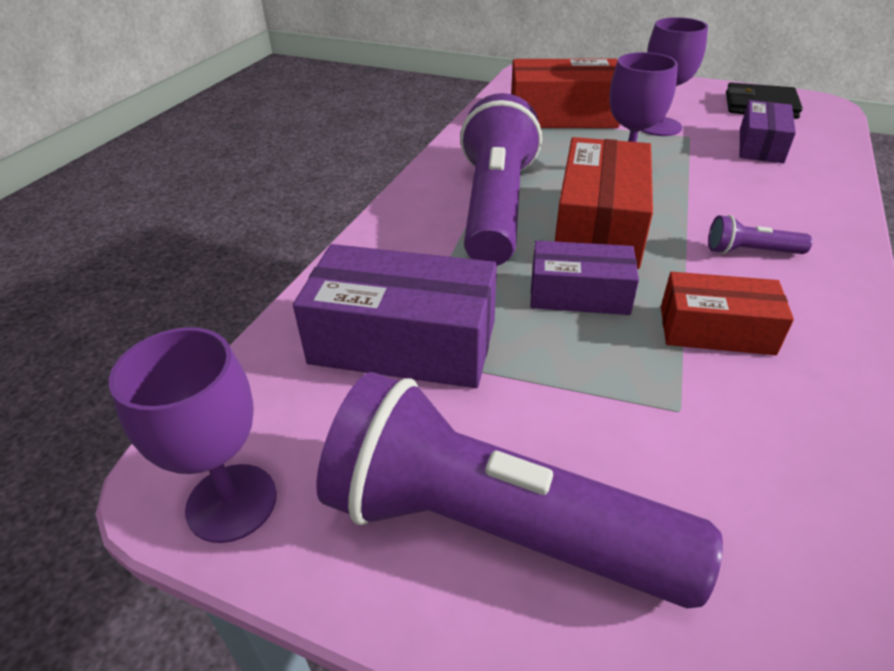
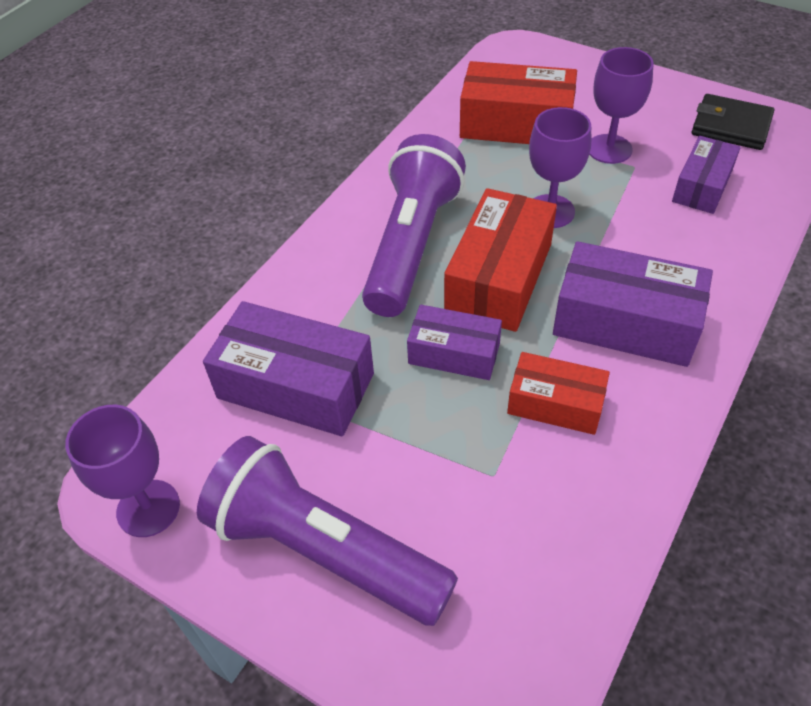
camera: 10 degrees right, 10 degrees up
(750, 251) = (625, 322): purple flashlight -> purple box

